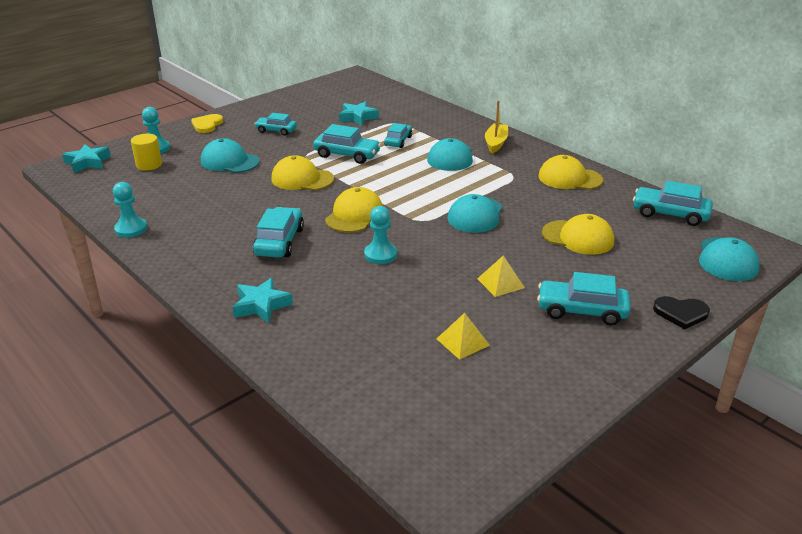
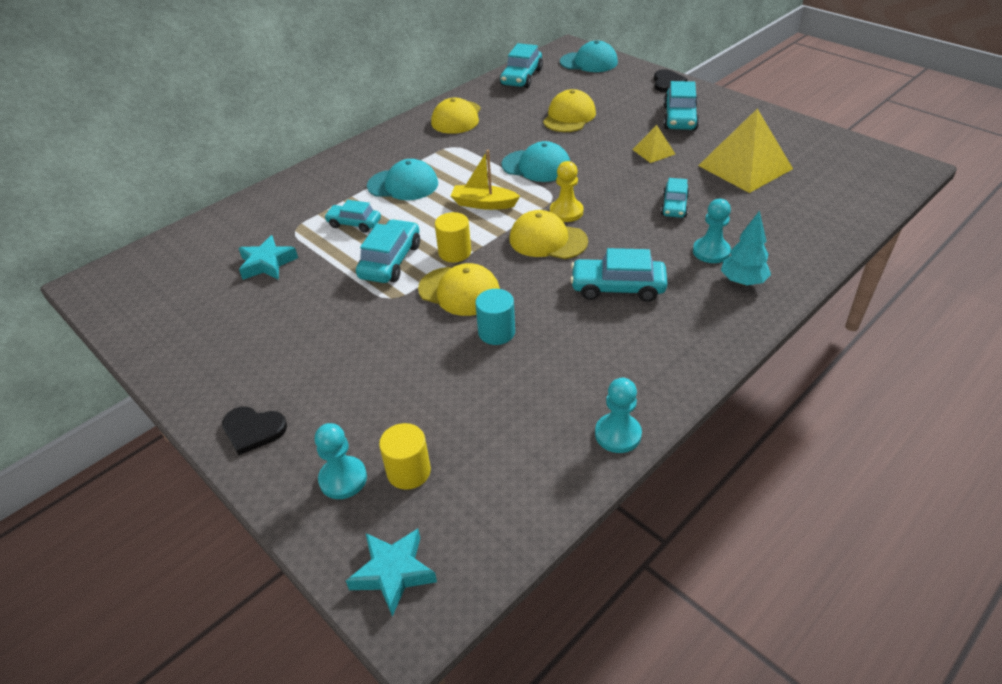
camera: 90 degrees left, 10 degrees up
(207, 125) = (253, 430): yellow heart -> black heart
(229, 161) = (402, 372): turquoise cap -> none
(251, 191) = (496, 332): none -> turquoise cylinder
(261, 305) = (742, 282): turquoise star -> turquoise tree
(276, 130) = (297, 339): turquoise car -> turquoise car (674, 206)
(302, 179) = (459, 291): yellow cap -> yellow cap turned 75 degrees counterclockwise
(350, 177) = (455, 252): none -> yellow cylinder
(380, 255) = (626, 216): turquoise pawn -> turquoise pawn (711, 252)
(394, 225) = (566, 212): none -> yellow pawn
(462, 342) = (745, 167): yellow pyramid -> yellow pyramid, size x2.05
(495, 143) = (370, 157): yellow boat -> yellow boat (484, 204)

